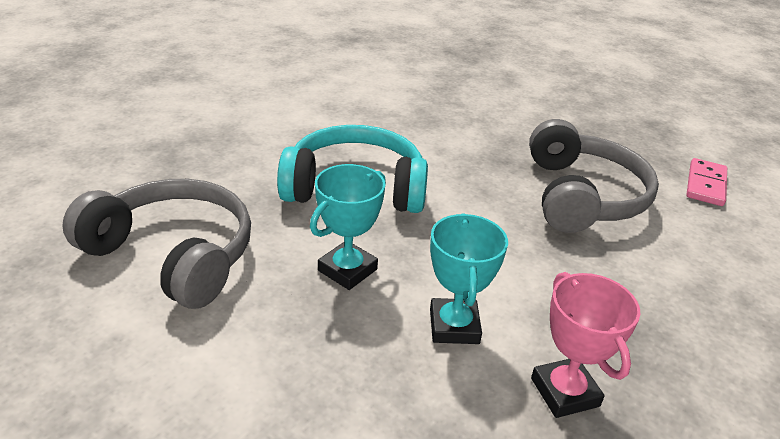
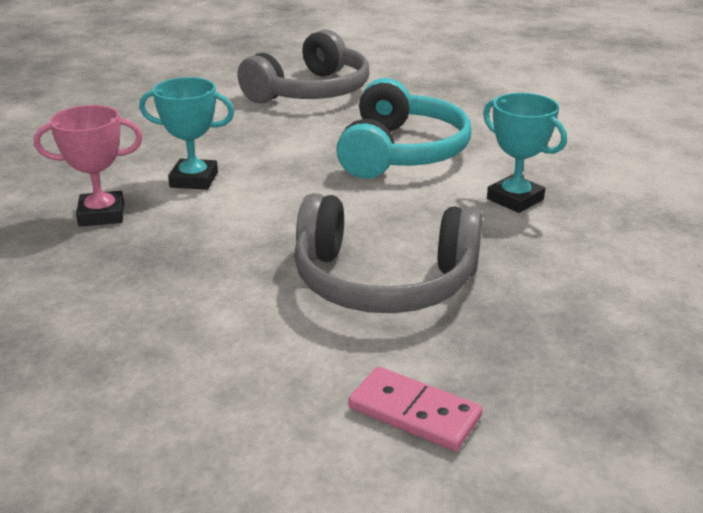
camera: 100 degrees right, 5 degrees down
(347, 270) = (277, 145): turquoise trophy -> turquoise trophy (515, 199)

